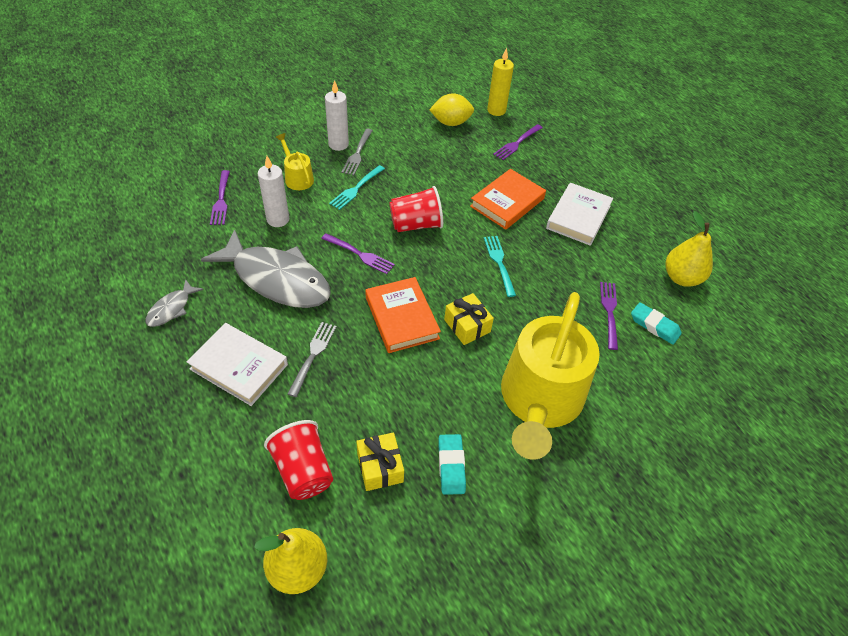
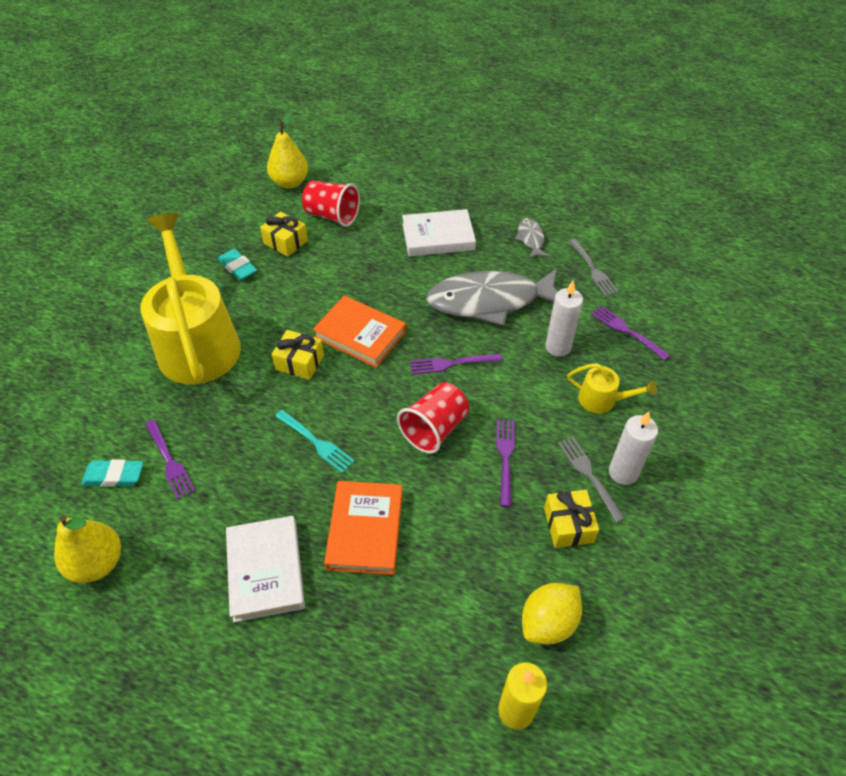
camera: 145 degrees right, 0 degrees up
(313, 356) = (397, 271): grey fork -> grey fork (592, 269)
(356, 188) = (535, 429): turquoise fork -> none
(396, 144) = (568, 525): none -> yellow gift
(517, 143) = (431, 655): purple fork -> purple fork (505, 458)

